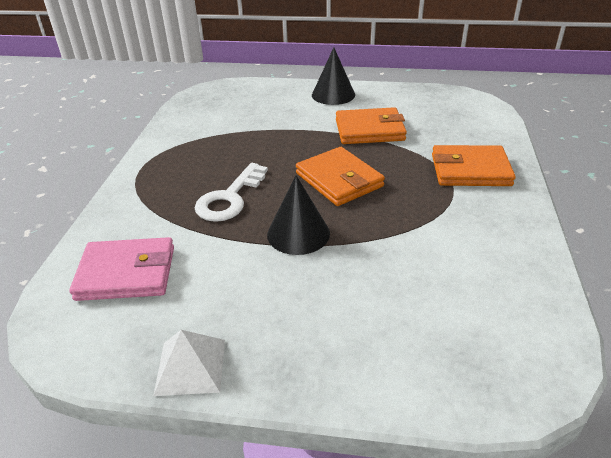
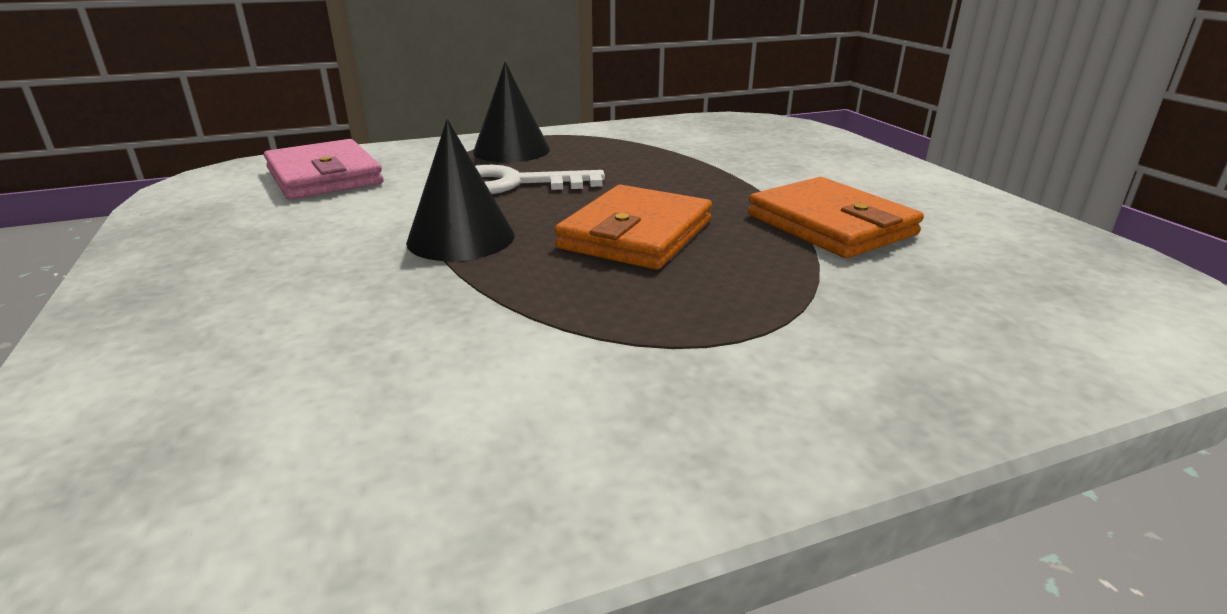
camera: 60 degrees right, 10 degrees down
(190, 366) = (155, 241): white pyramid -> none
(333, 95) = (896, 178): black cone -> black cone (511, 150)
(470, 170) = (839, 347): orange wallet -> none

